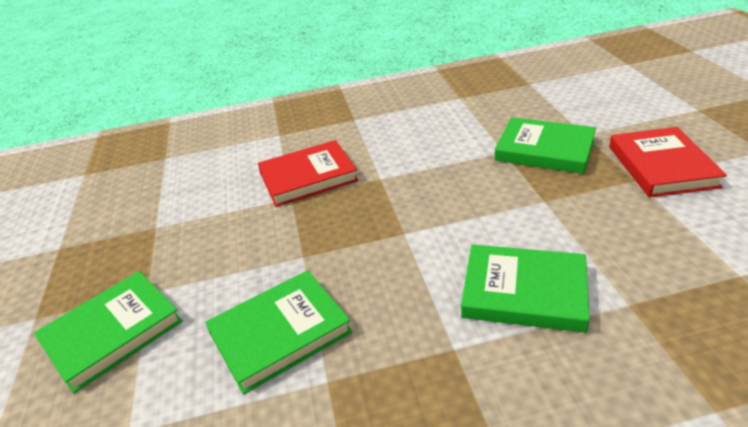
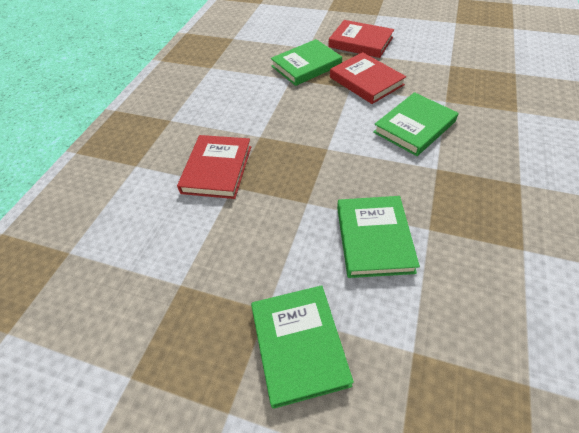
camera: 60 degrees left, 15 degrees up
(575, 208) = (366, 81): none -> red book

